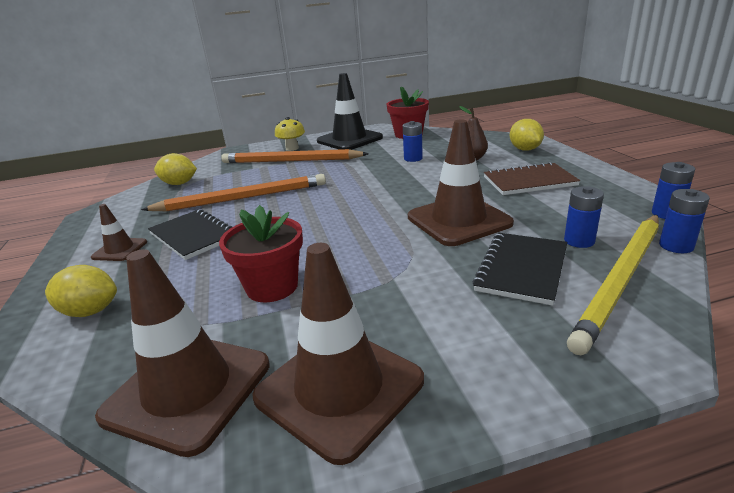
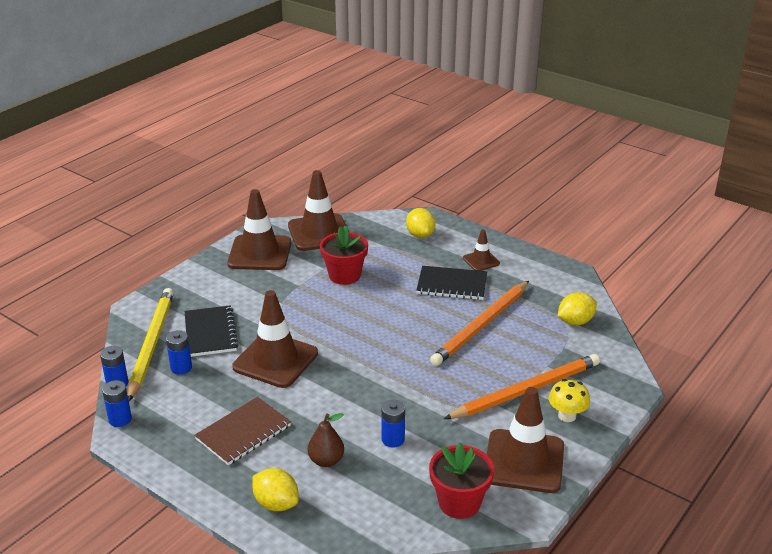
camera: 140 degrees right, 5 degrees up
(90, 311) = (420, 235): yellow lemon -> yellow lemon turned 75 degrees counterclockwise
(349, 139) = (524, 461): black traffic cone -> brown traffic cone

